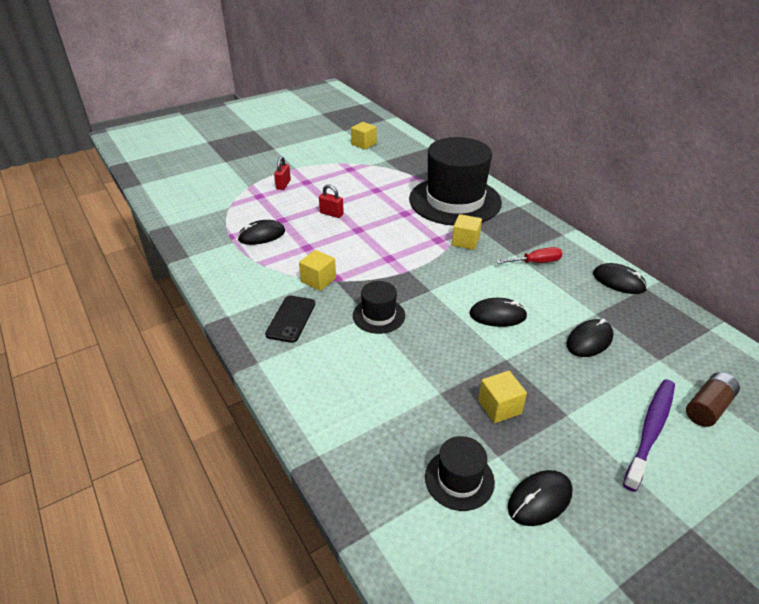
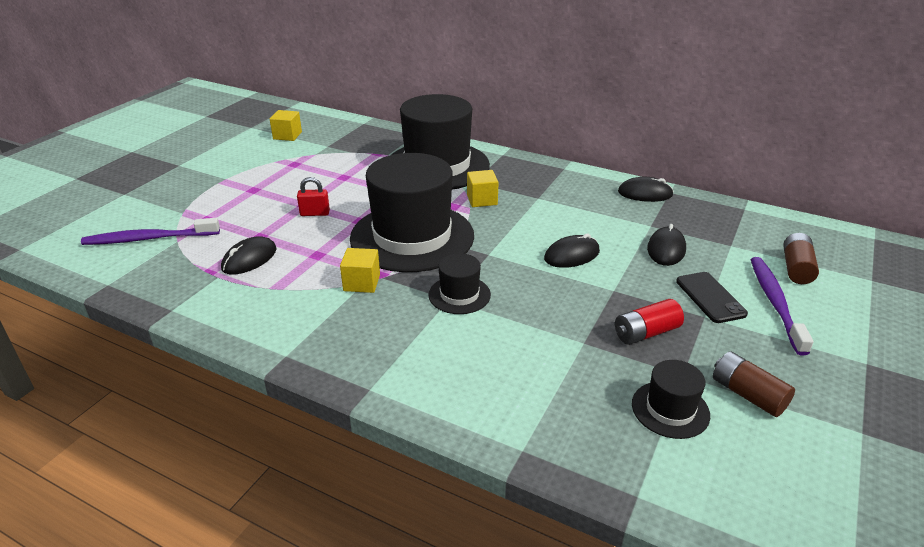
camera: 30 degrees left, 5 degrees down
(215, 200) = (150, 239): none -> purple toothbrush
(283, 185) = (227, 199): red padlock -> none
(291, 319) = (367, 332): black phone -> black phone (710, 297)
(384, 255) = (412, 237): none -> black hat
(499, 407) = (646, 333): yellow cube -> red battery
(536, 262) = (563, 199): red screwdriver -> none
(539, 499) = (747, 394): black mouse -> brown battery

